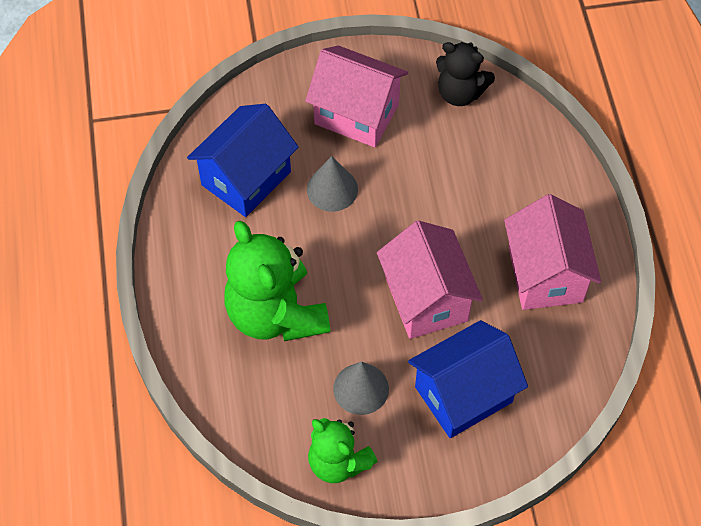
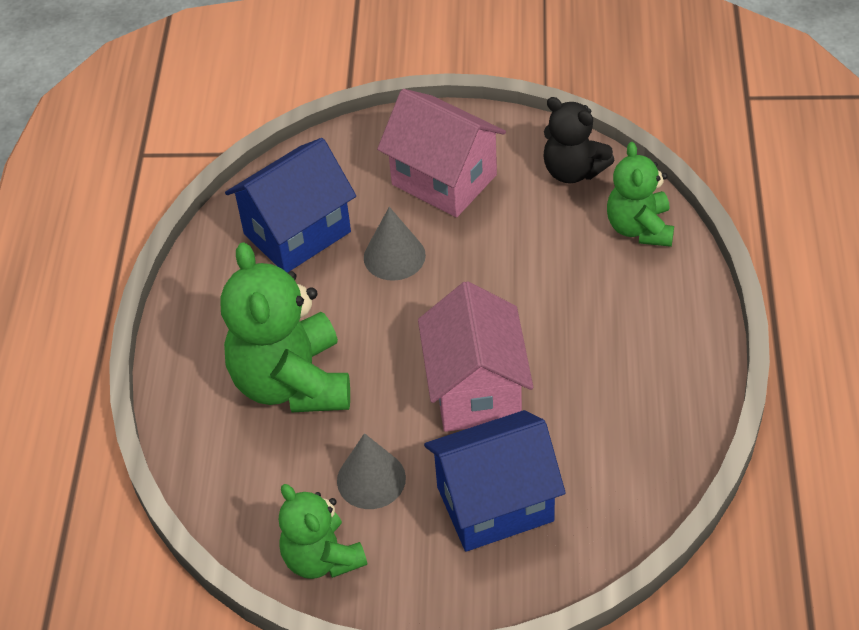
camera: 15 degrees right, 10 degrees down
(524, 138) = (639, 228): none -> green teddy bear
(545, 274) = (629, 381): pink house -> none

